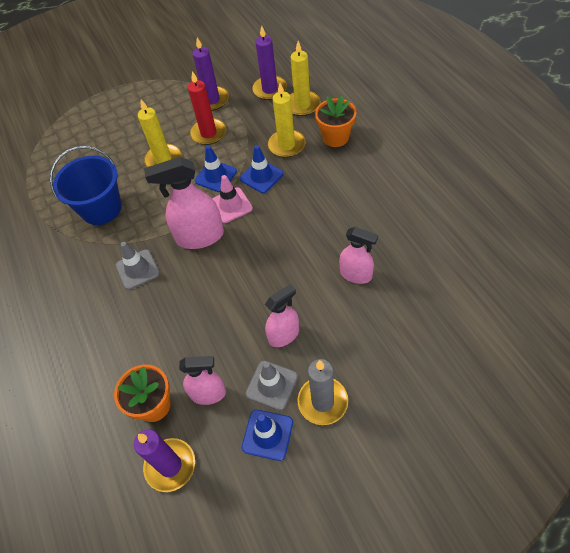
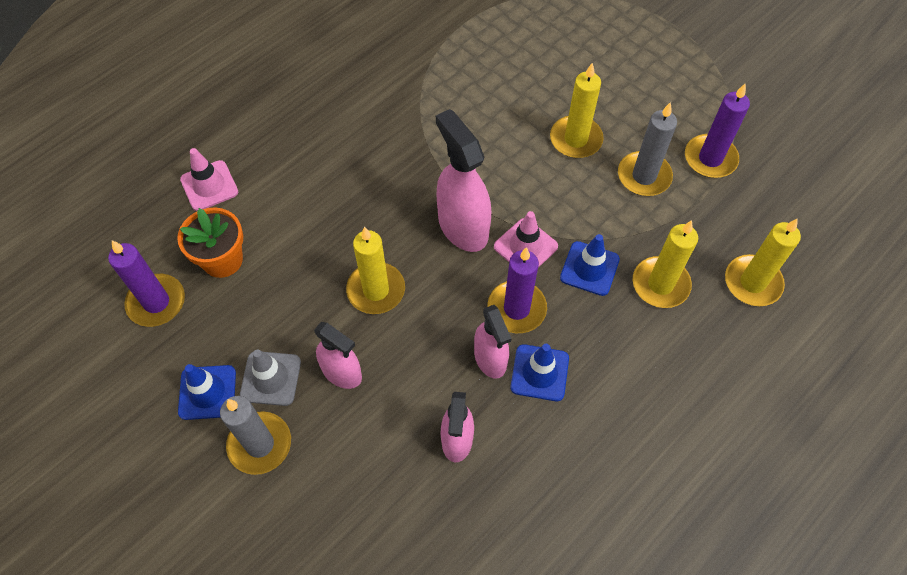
camera: 65 degrees right, 5 degrees up
(77, 405) = (209, 186): none -> pink traffic cone
(101, 208) = (472, 102): blue bucket -> none
(137, 269) = (394, 176): grey traffic cone -> none
(208, 133) = (644, 176): red candle -> grey candle
(208, 394) = (246, 312): pink spray bottle -> pink spray bottle (490, 359)
(216, 176) = (569, 211): blue traffic cone -> blue traffic cone (539, 373)
(227, 300) = (376, 290): none -> yellow candle
(270, 89) = (766, 227): purple candle -> purple candle (516, 308)
(335, 137) = (703, 348): orange flower pot -> none

